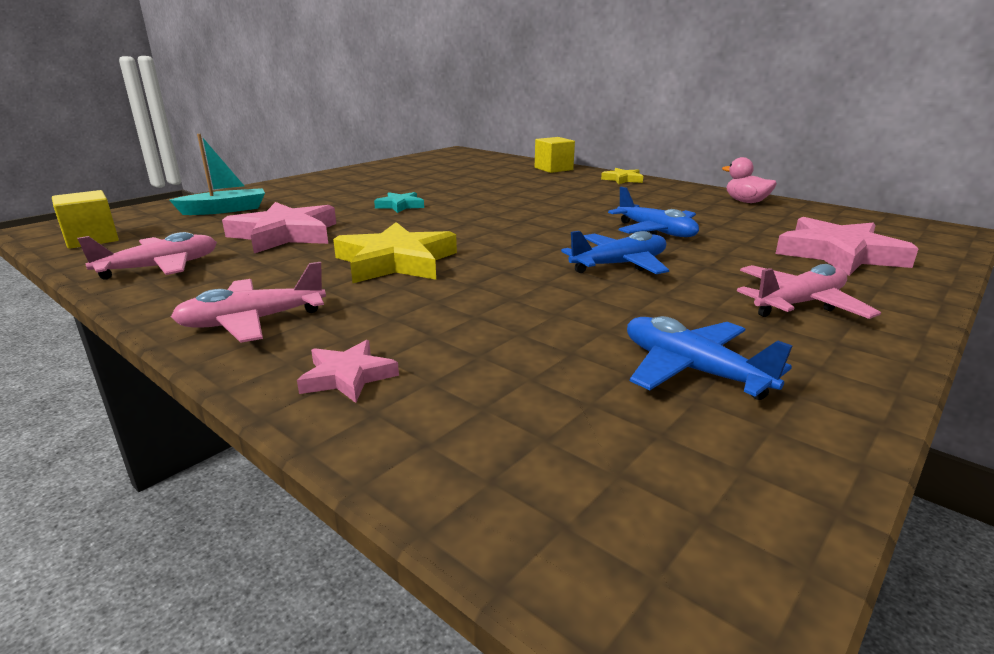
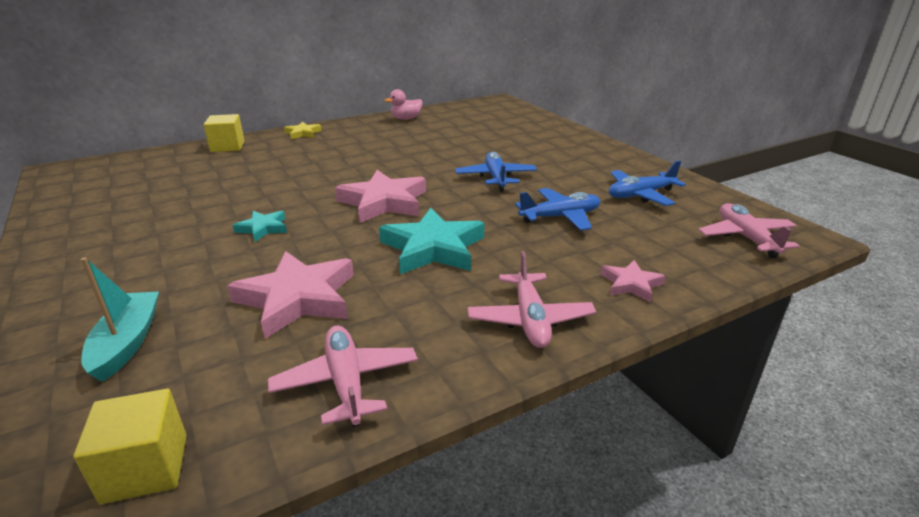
camera: 70 degrees left, 5 degrees up
(396, 262) = (433, 248): yellow star -> turquoise star
(655, 232) = (442, 155): blue plane -> blue plane (560, 217)
(799, 304) = (576, 155): pink plane -> pink plane (746, 238)
(838, 254) = (516, 128): pink star -> pink star (383, 202)

